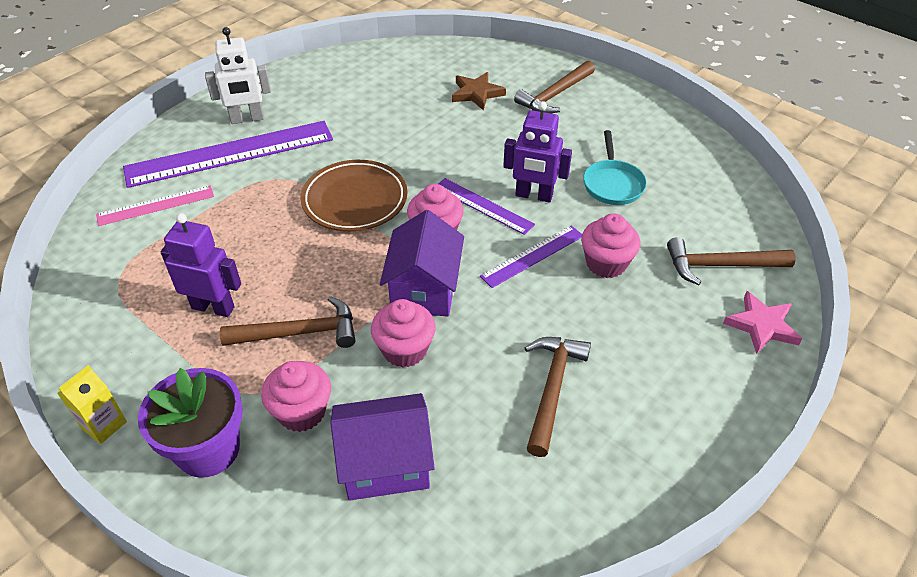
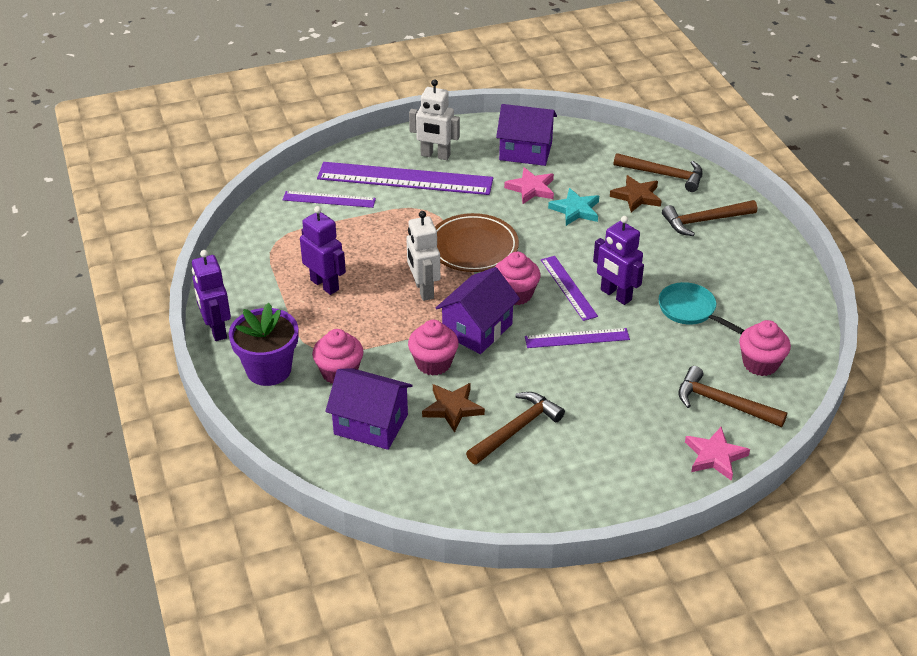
camera: 30 degrees right, 5 degrees down
(104, 425) = (216, 329): yellow carton -> purple robot
(156, 205) = (329, 199): pink ruler -> purple ruler
(299, 333) = (370, 324): brown hammer -> brown hammer (664, 175)
(333, 267) = (423, 290): none -> white robot
(338, 86) = (525, 151): none -> purple house
(370, 119) = (531, 188): none -> pink star
(430, 125) = (575, 210): none -> turquoise star
(465, 396) = (453, 408): none -> brown star
(606, 263) = (630, 366): pink cupcake -> pink cupcake (760, 364)
(612, 184) = (690, 310): turquoise pan -> turquoise pan turned 105 degrees clockwise

